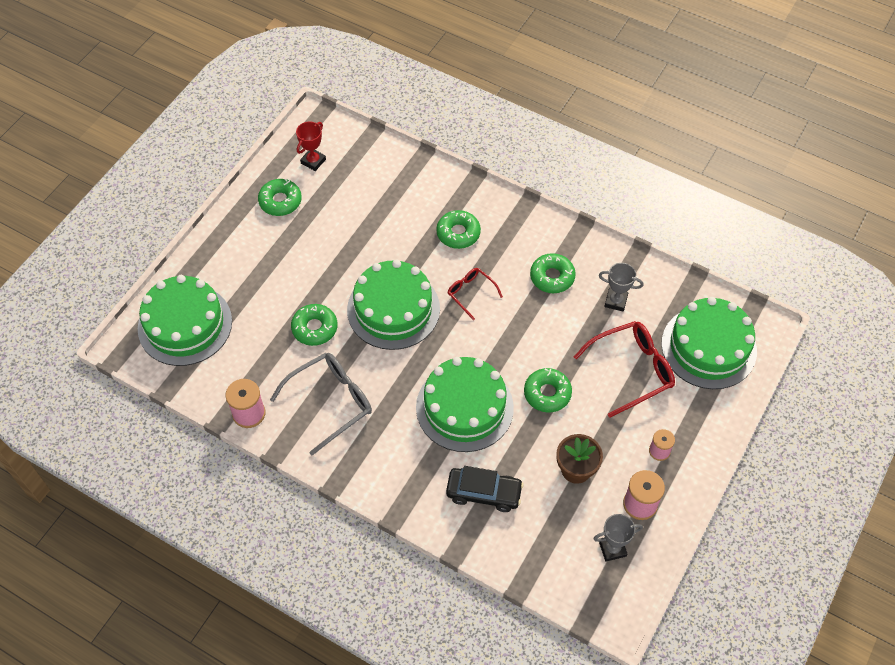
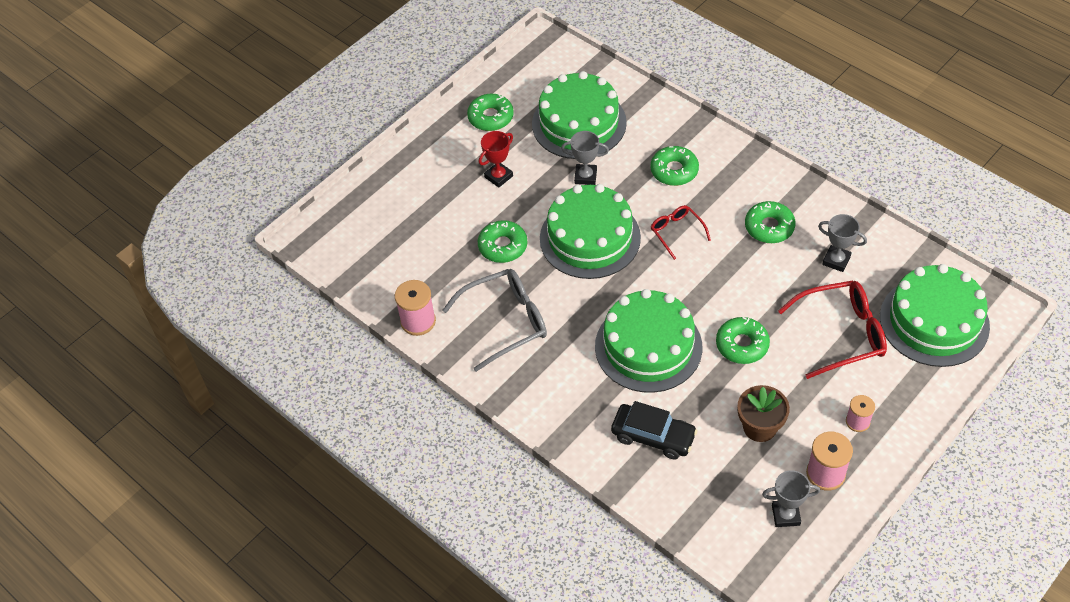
camera: 15 degrees right, 5 degrees down
(185, 325) = (369, 226): green cake -> green cake (579, 123)
(313, 161) = (532, 82): red trophy -> red trophy (498, 176)
(379, 249) = (585, 176): none -> grey trophy

